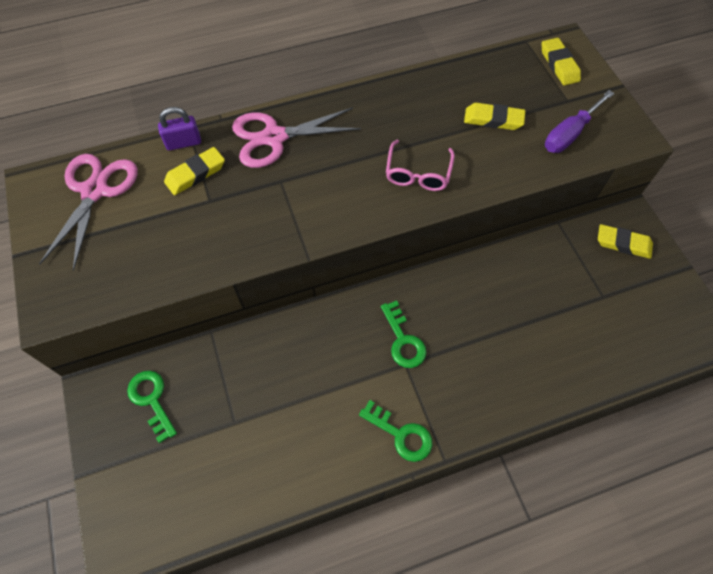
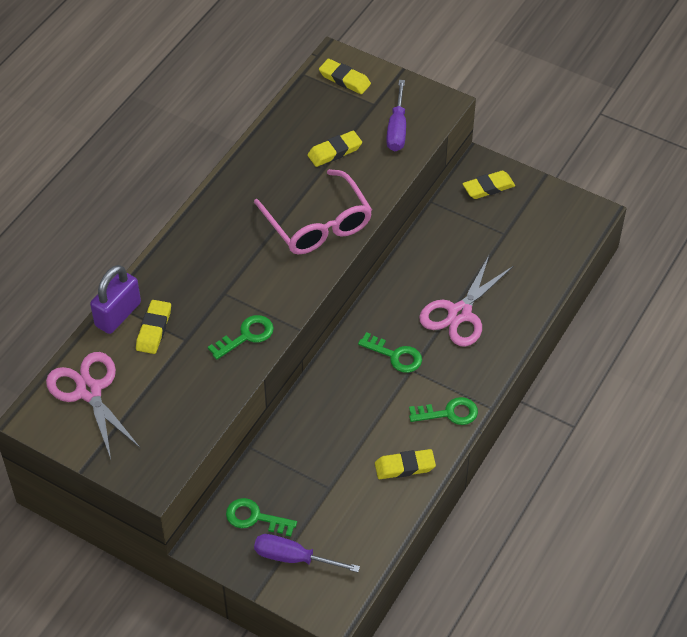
camera: 40 degrees left, 10 degrees down
(141, 465) = (293, 558): none -> purple screwdriver
(183, 143) = (118, 314): purple padlock -> purple padlock, size x1.50
(259, 232) = (246, 336): none -> green key
(274, 137) = (185, 266): pink scissors -> pink scissors (459, 313)
(314, 456) = (404, 466): none -> yellow eraser
(418, 173) = (318, 224): pink glasses -> pink glasses, size x1.68

